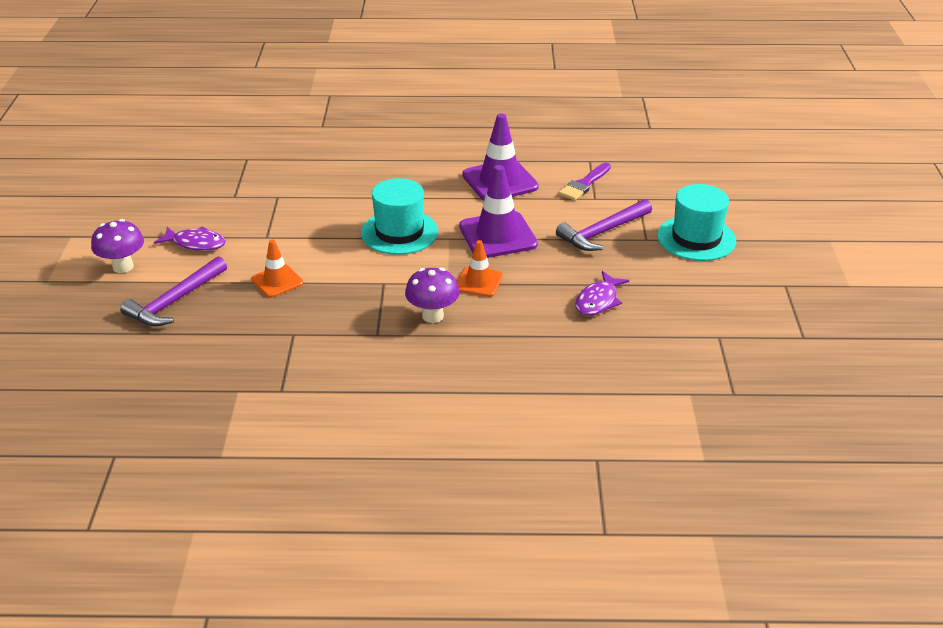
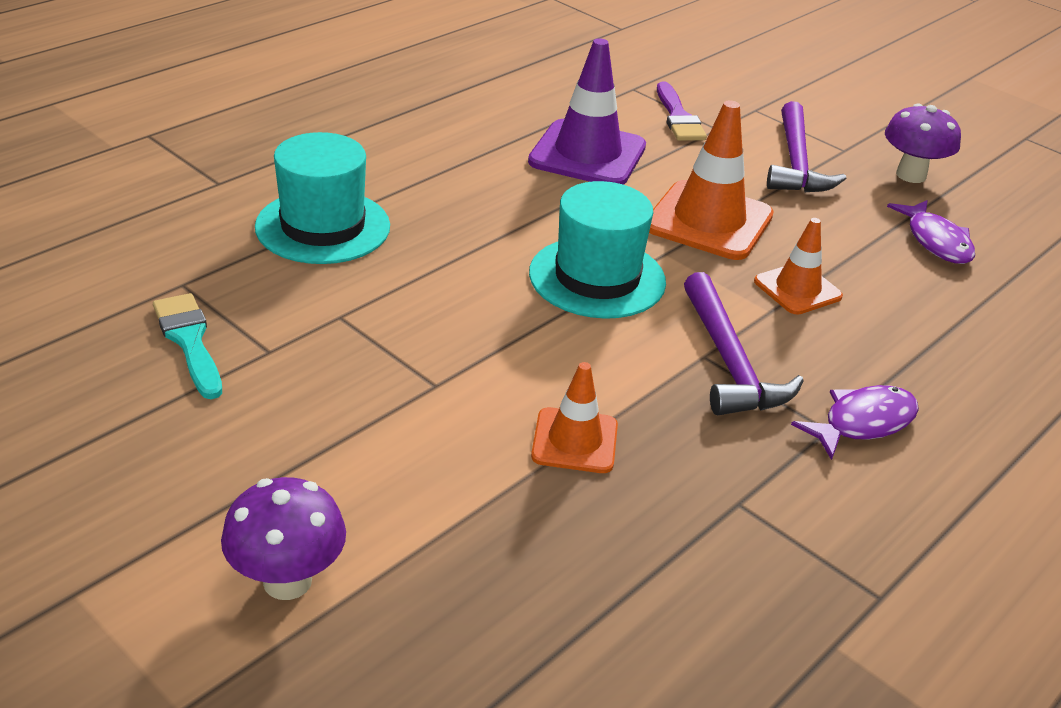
camera: 50 degrees left, 0 degrees up
(175, 301) = (487, 577): purple hammer -> purple hammer (729, 362)
(196, 243) = (344, 461): purple fish -> purple fish (863, 423)
(216, 180) = (189, 341): none -> turquoise brush
(432, 316) = (835, 363): purple mushroom -> purple mushroom (911, 175)
(498, 235) = (709, 221): purple traffic cone -> orange traffic cone
(696, 238) = (880, 127): turquoise hat -> turquoise hat (323, 227)

